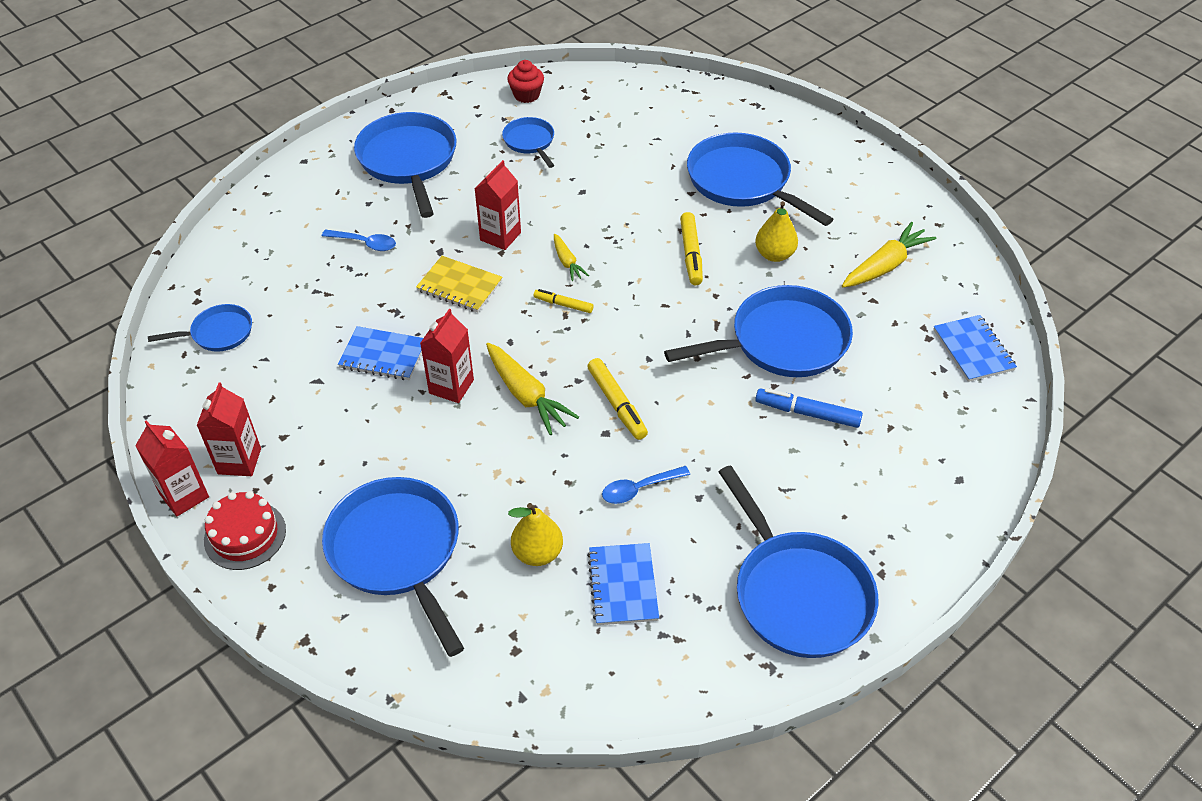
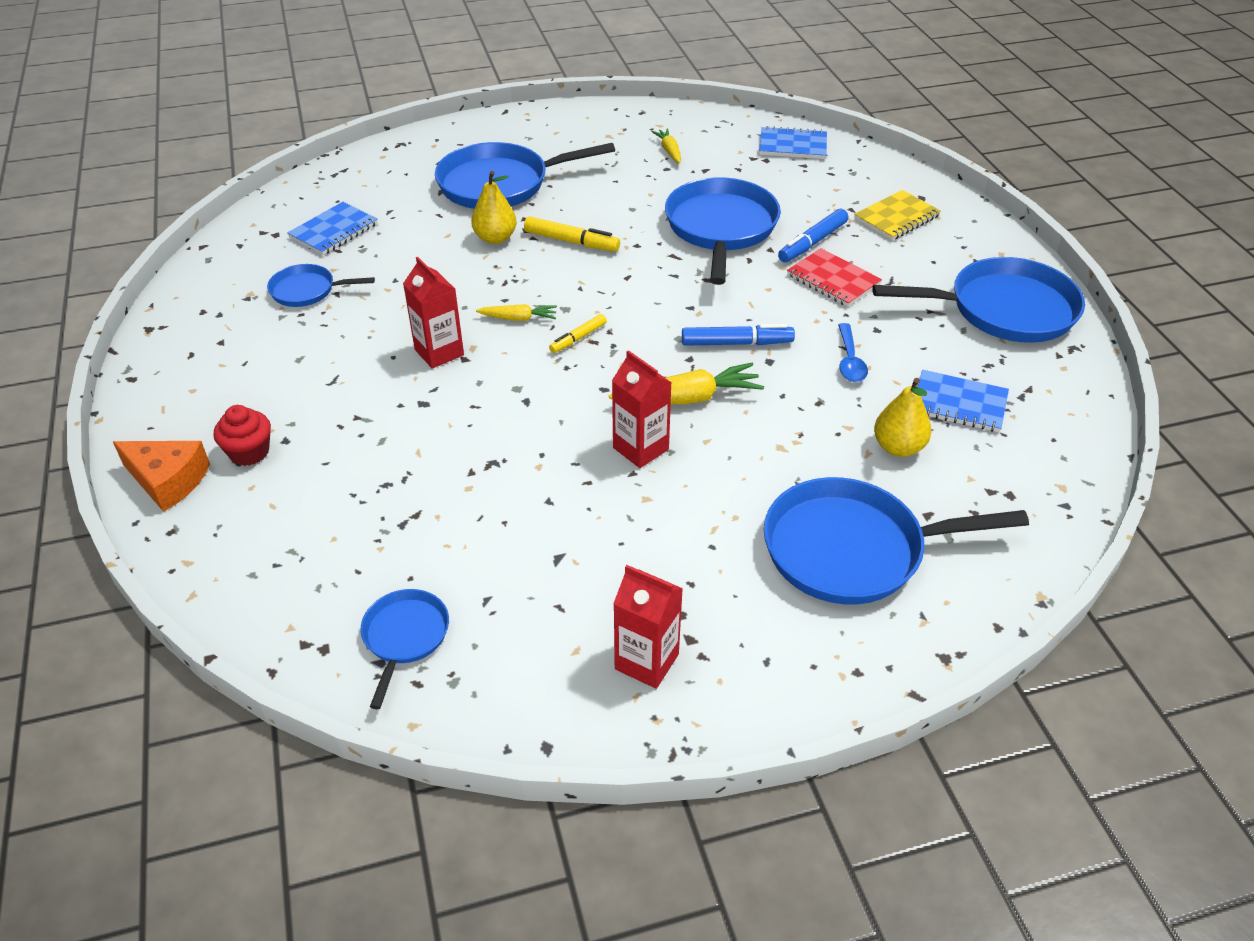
camera: 65 degrees left, 5 degrees down
(184, 495) = (674, 731): red carton -> none
(245, 535) = (769, 681): red cake -> none
(307, 171) = (168, 480): none -> orange cheese
(365, 243) = (355, 460): blue spoon -> none
(383, 355) = (556, 490): blue notebook -> blue notebook (334, 231)
(408, 161) = (243, 388): blue pan -> none
(459, 286) = (492, 402): yellow notebook -> yellow notebook (896, 217)
(526, 95) = (225, 271): red cupcake -> red cupcake (249, 452)
(617, 404) = (736, 343): yellow marker -> blue marker
(756, 445) = (833, 280): none -> red notebook
(774, 255) = (611, 198): yellow pear -> yellow pear (495, 238)
(885, 265) = (669, 151): yellow carrot -> yellow carrot, size x0.57

